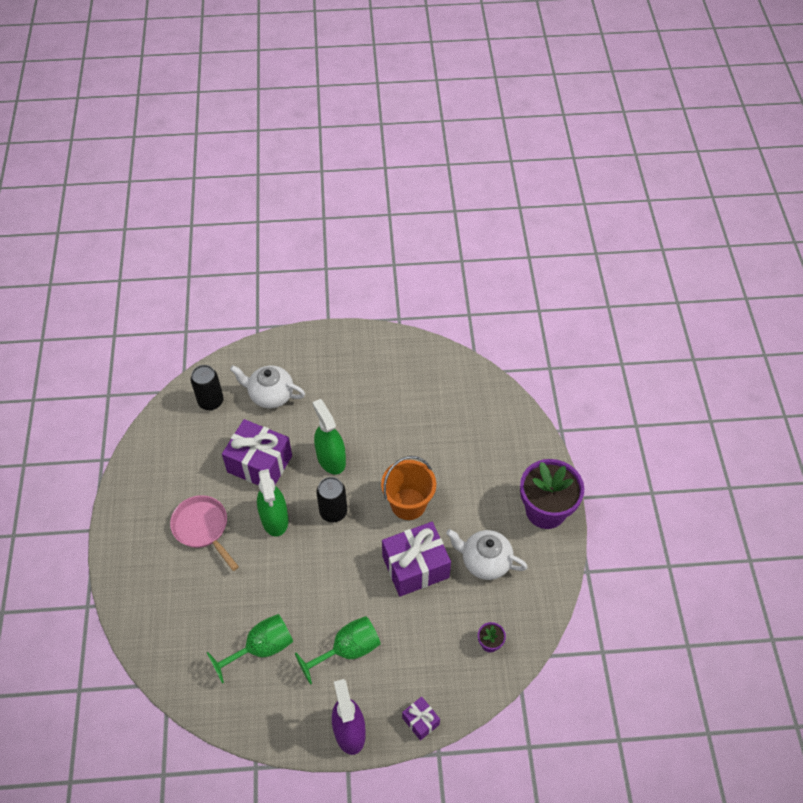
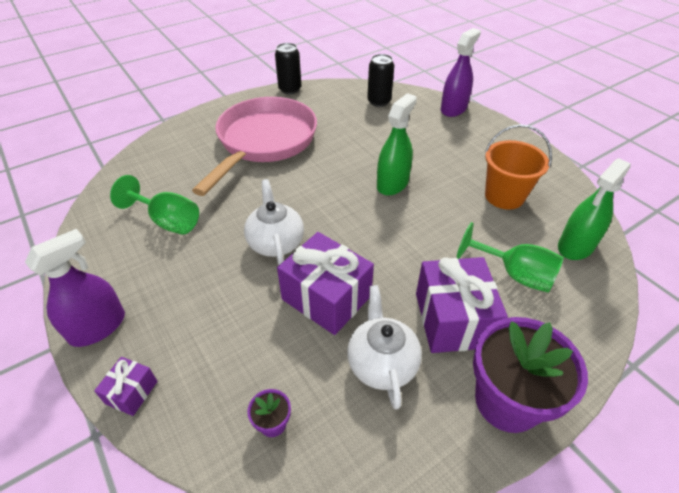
camera: 60 degrees right, 10 degrees down
(203, 528) = (264, 142): pink pan -> pink pan, size x1.88
(259, 464) = (348, 146): purple gift -> purple gift (453, 319)
(267, 351) = (453, 109): none -> purple spray bottle
(270, 395) = (416, 126): white teapot -> white teapot (275, 242)
(274, 518) = (303, 175): green spray bottle -> green spray bottle (576, 246)
(333, 512) = (340, 208): black can -> black can (290, 89)
(347, 650) = (195, 283): green goblet -> green goblet (514, 274)
(408, 504) = (395, 258): orange bucket -> orange bucket (504, 196)

